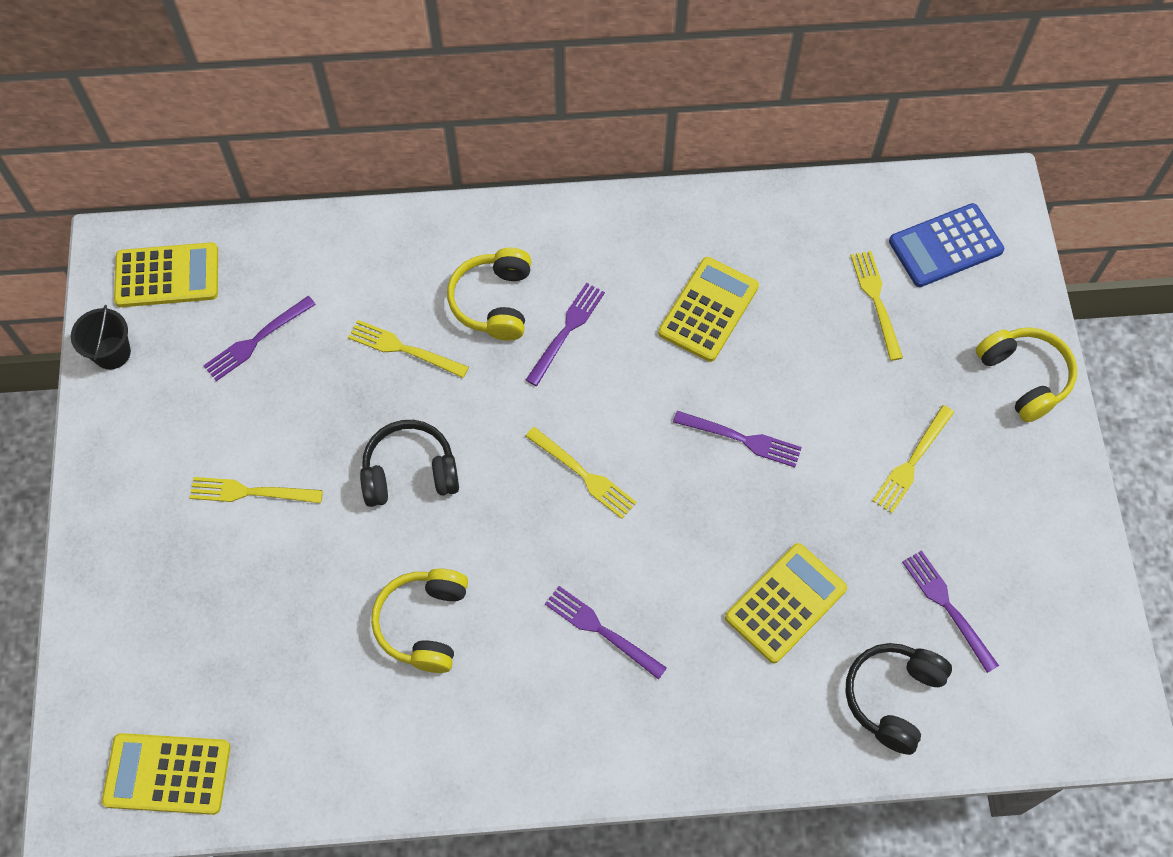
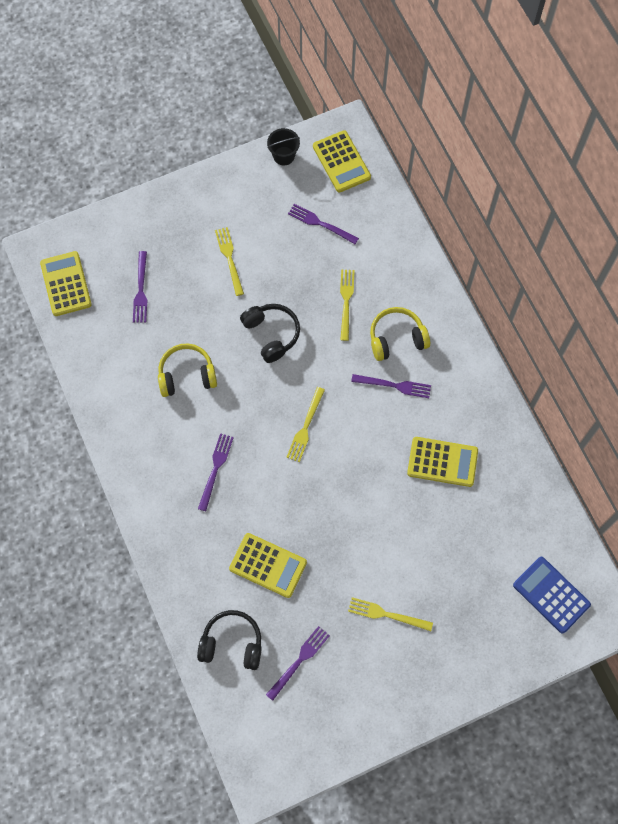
camera: 70 degrees right, 5 degrees up
(743, 439) = (363, 509): purple fork -> purple fork (141, 290)
(875, 300) = (492, 561): yellow fork -> none
(1023, 377) = (474, 670): yellow headphones -> none

